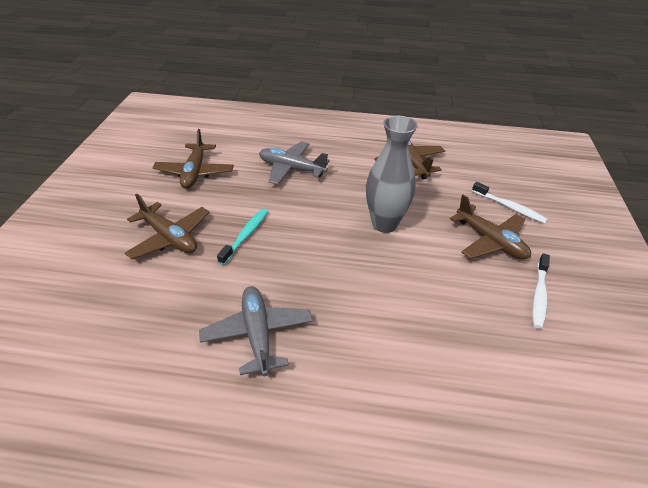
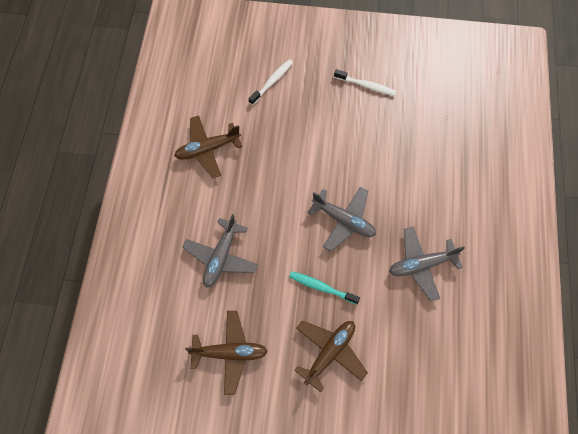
camera: 90 degrees left, 25 degrees up
(327, 258) = (343, 220): none -> grey plane
(384, 224) = (299, 177): grey vase -> none
(490, 241) = (314, 104): brown plane -> none

